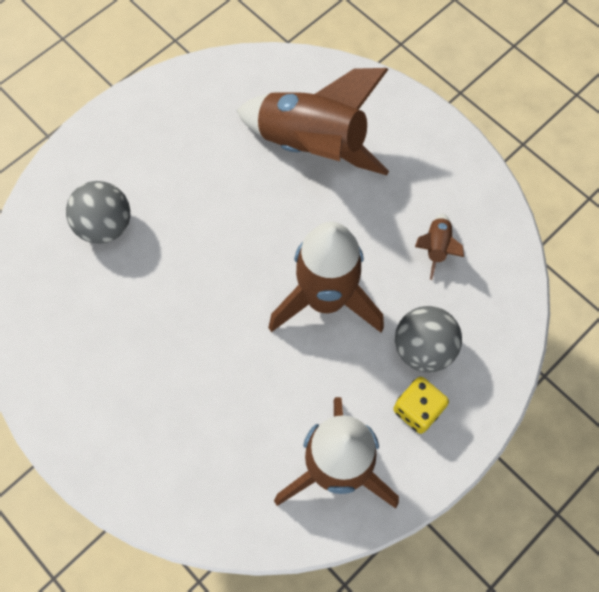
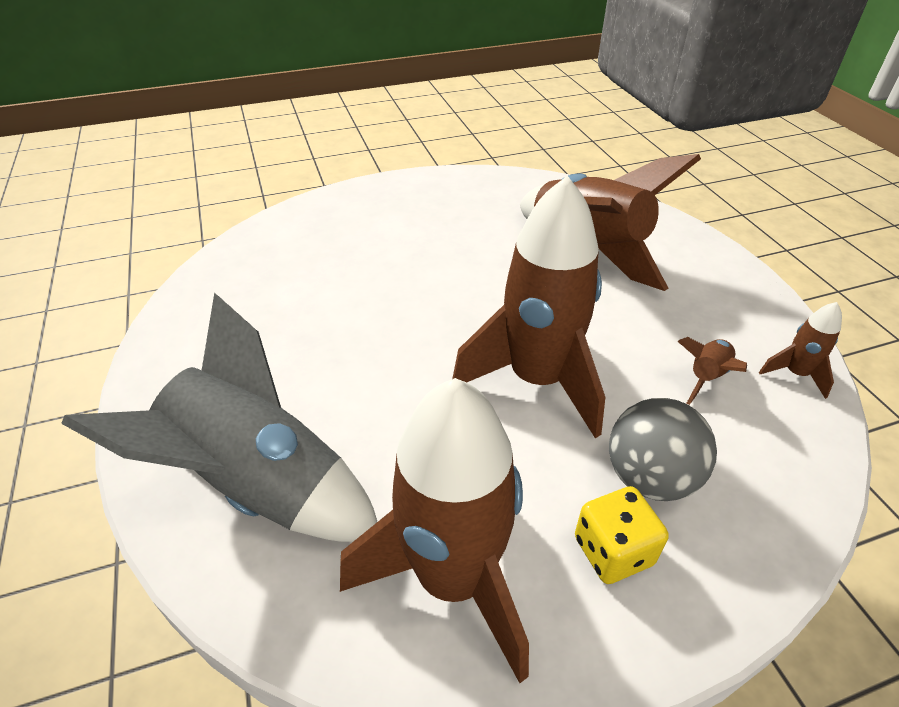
camera: 25 degrees right, 25 degrees down
(105, 225) = (337, 248): grey ball -> none
(186, 463) = (260, 485): none -> grey rocket
(492, 219) = (795, 374): none -> brown rocket

